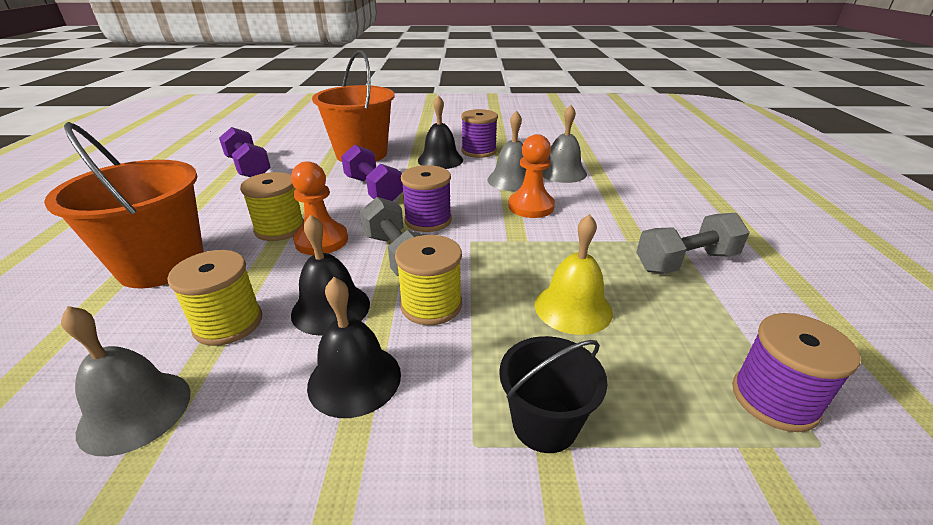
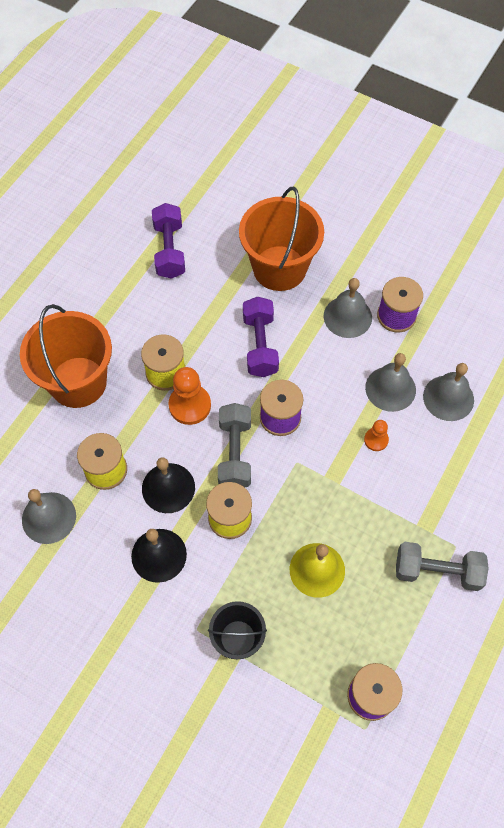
camera: 30 degrees right, 30 degrees up
(440, 160) = (347, 316): black bell -> grey bell
(531, 206) = (376, 440): orange pawn -> orange pawn, size x0.56

